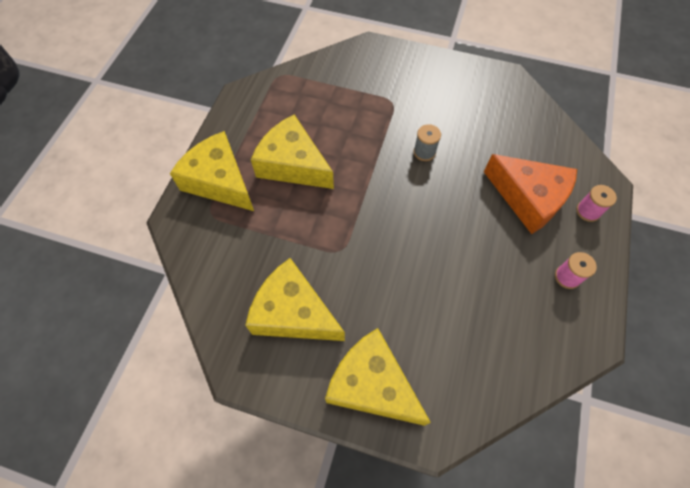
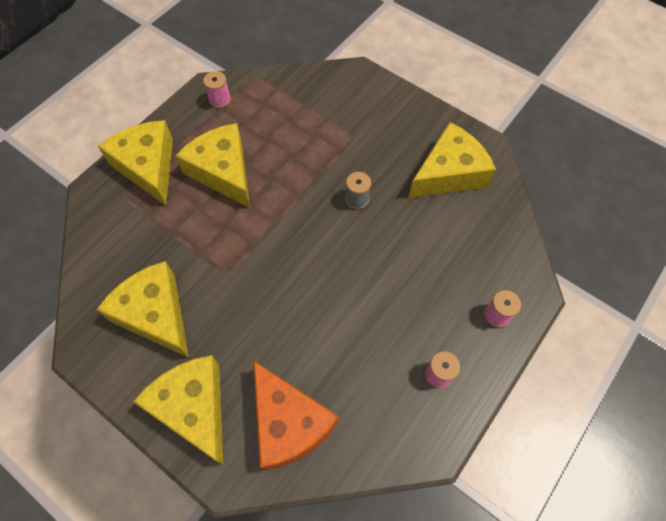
camera: 20 degrees right, 0 degrees up
(258, 102) = (220, 100): none -> pink spool
(489, 107) = (449, 173): none -> yellow cheese
(528, 198) = (440, 280): orange cheese -> orange cheese (289, 423)

